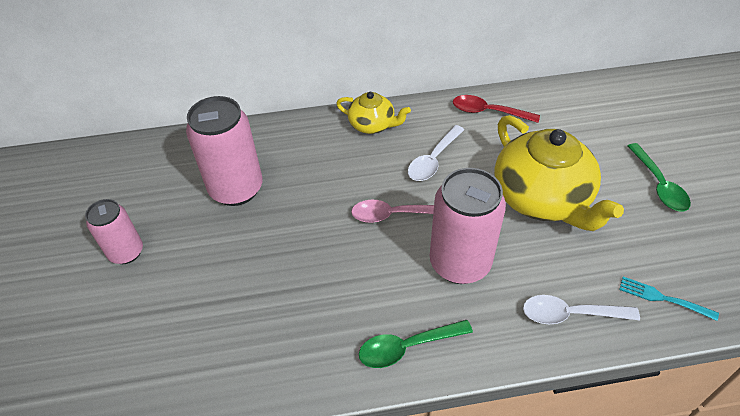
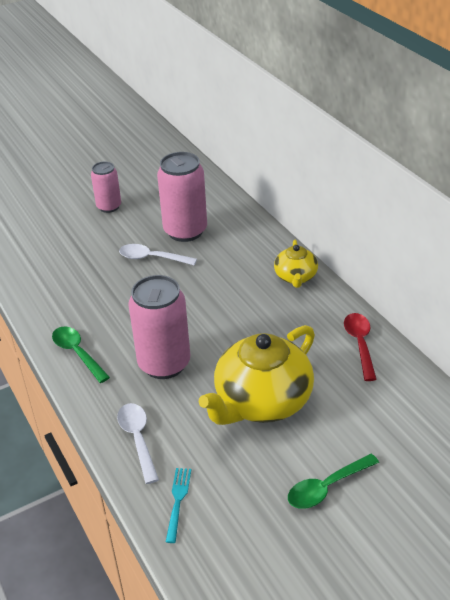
camera: 70 degrees right, 10 degrees down
(394, 215) = (198, 316): pink spoon -> none
(433, 160) = (273, 323): white spoon -> white spoon (152, 258)

